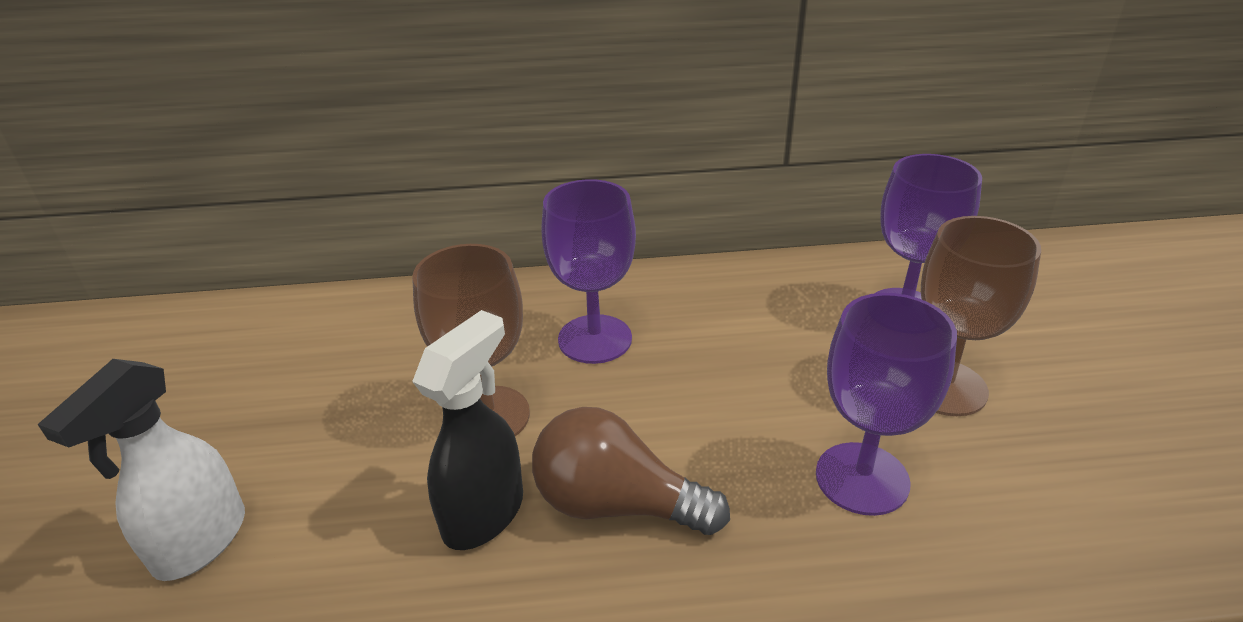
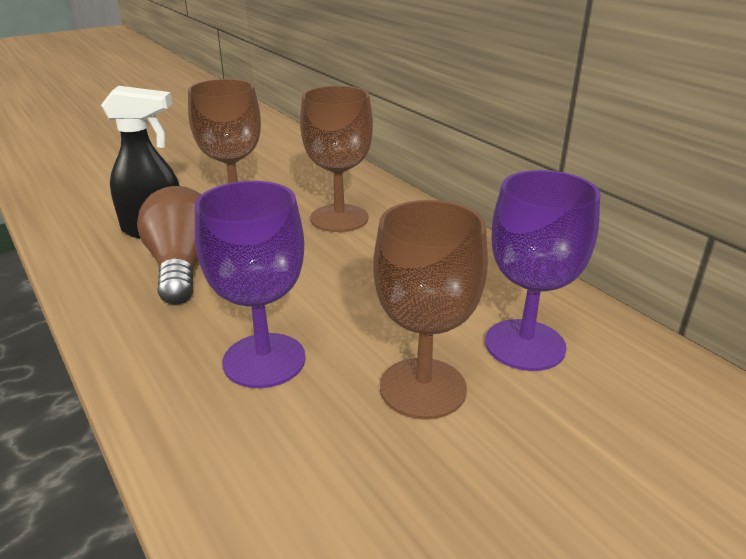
camera: 60 degrees right, 5 degrees down
(200, 543) = (105, 173): white spray bottle -> none
(595, 339) = (339, 218): purple goblet -> brown goblet

